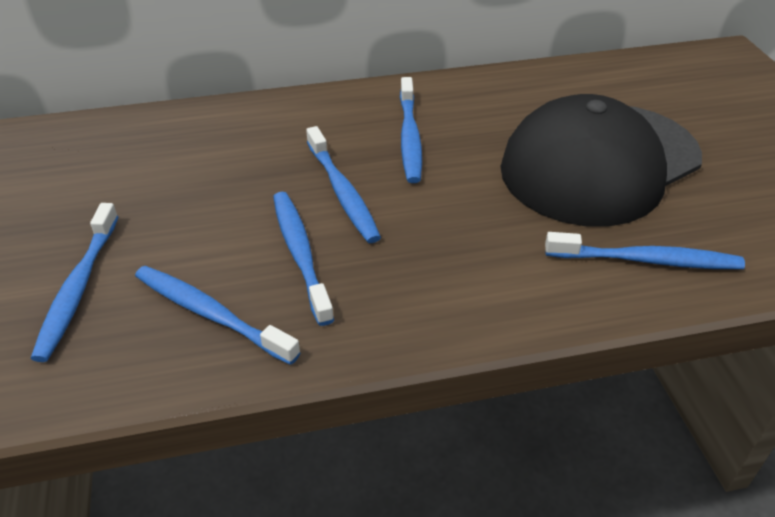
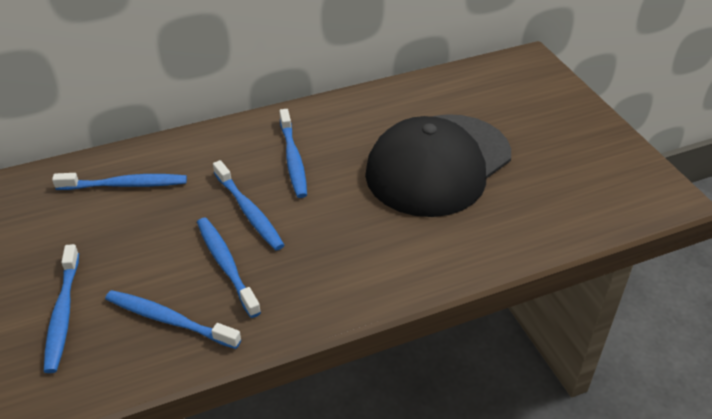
camera: 10 degrees left, 0 degrees up
(646, 260) = (476, 238): blue toothbrush -> blue toothbrush (125, 185)

